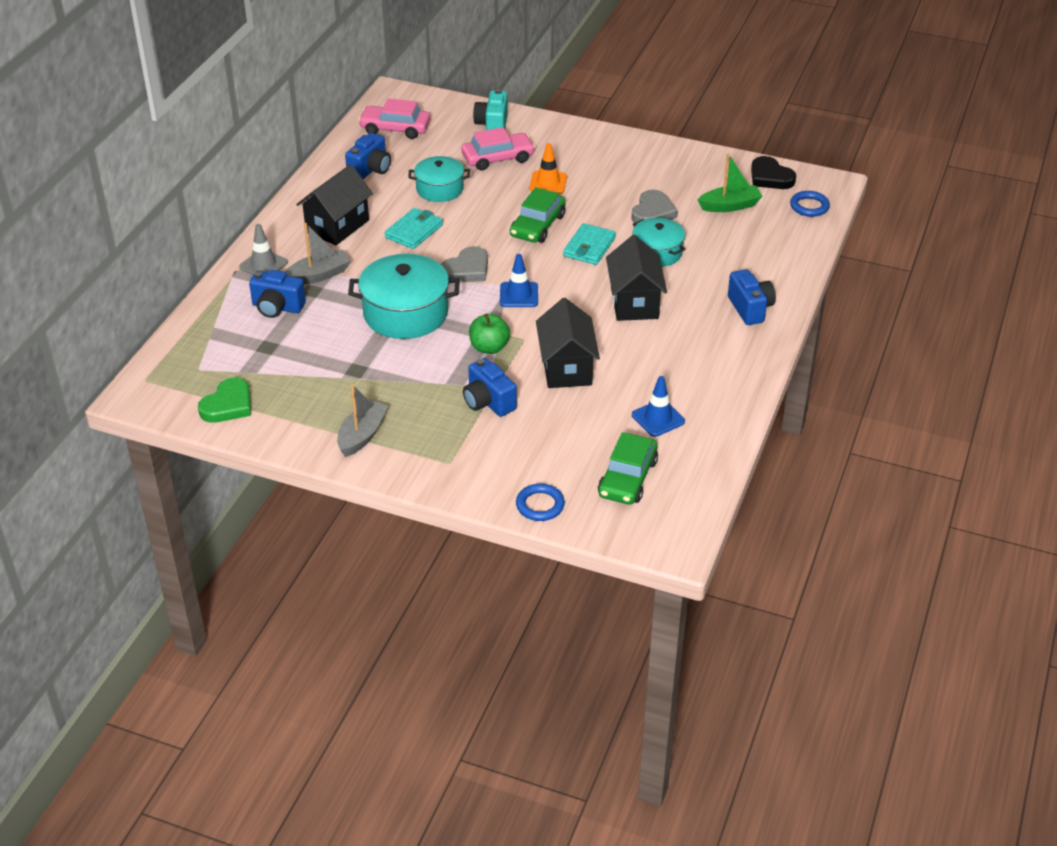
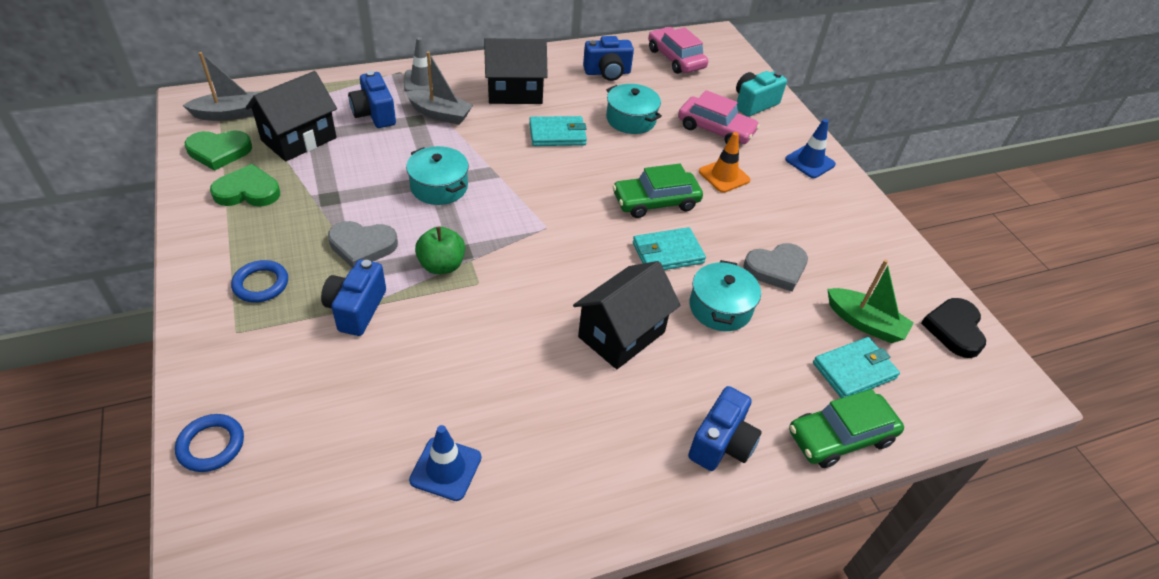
camera: 45 degrees right, 5 degrees up
(299, 407) = (248, 191): none -> green heart
(362, 435) = (236, 249): grey boat -> grey boat (229, 114)
(405, 313) = (439, 187): turquoise pot -> turquoise pot, size x0.61
(467, 269) = (541, 191): grey heart -> grey heart (362, 246)
(519, 295) = (541, 243): blue traffic cone -> blue traffic cone (810, 162)
(566, 368) = (463, 339): black house -> black house (299, 139)
(627, 478) = (314, 501): green car -> green car (840, 437)
(756, 232) = (854, 370): none -> turquoise wallet
(809, 206) = (956, 393): blue ring -> blue ring (261, 284)

